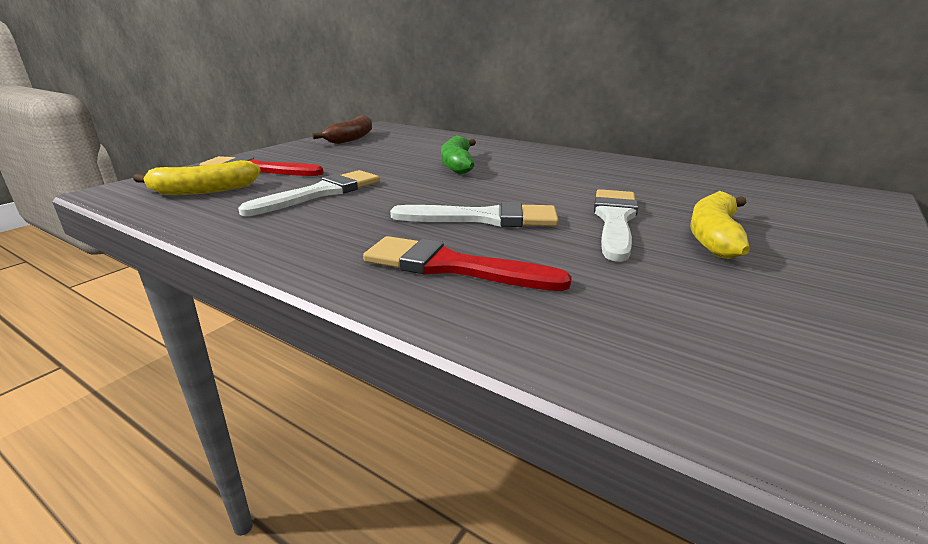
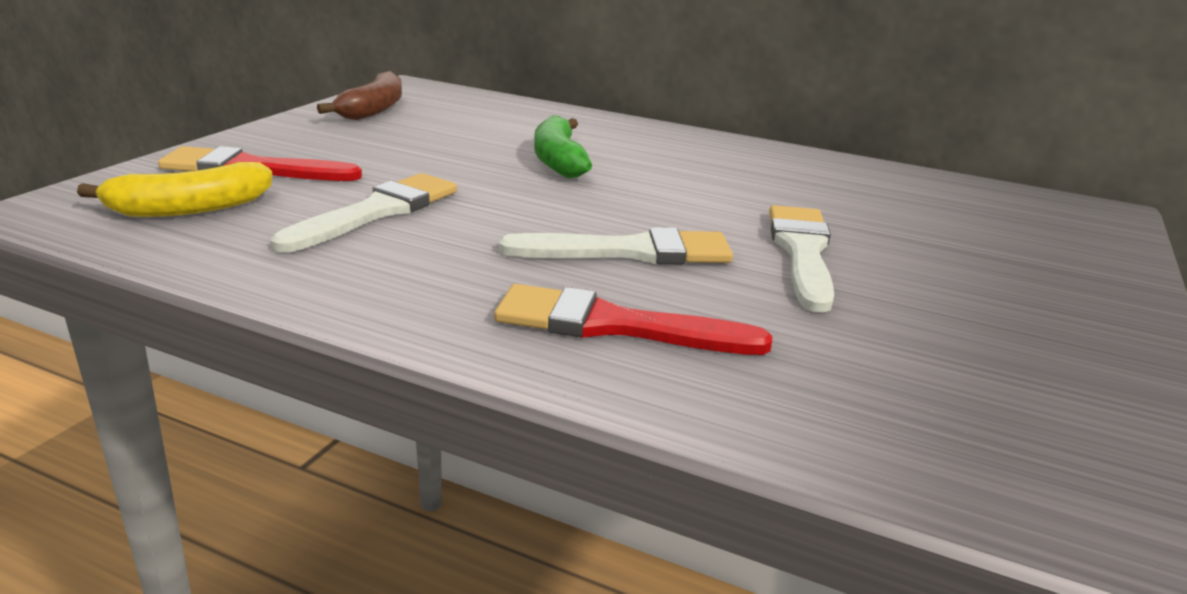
camera: 10 degrees left, 0 degrees up
(714, 236) = (929, 274): yellow banana -> none

